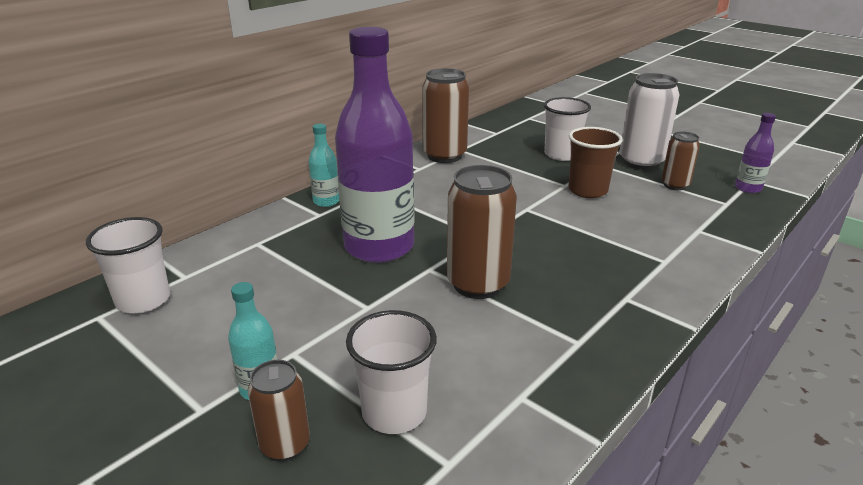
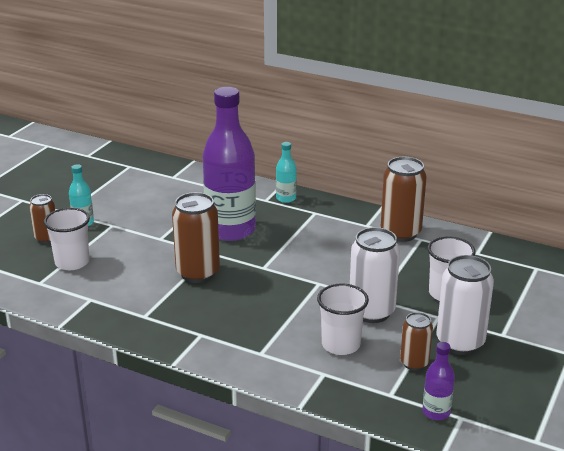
camera: 75 degrees right, 0 degrees up
(143, 300) = (146, 172): white cup -> white cup (341, 344)
(587, 190) = (371, 312): brown cup -> white can

